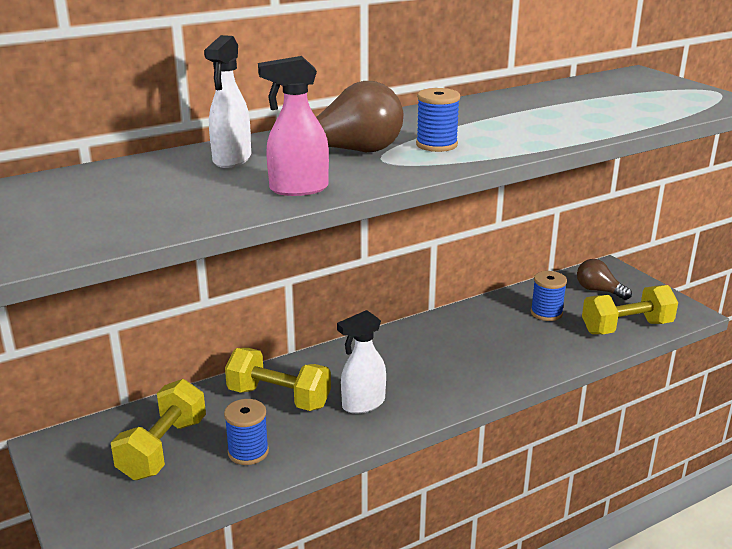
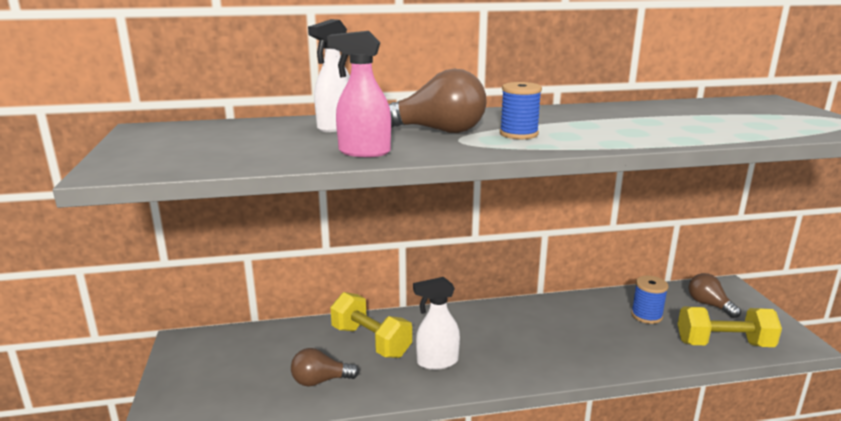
camera: 20 degrees right, 5 degrees down
(163, 448) = (259, 362): yellow dumbbell -> none
(248, 452) = (320, 381): blue spool -> brown light bulb

